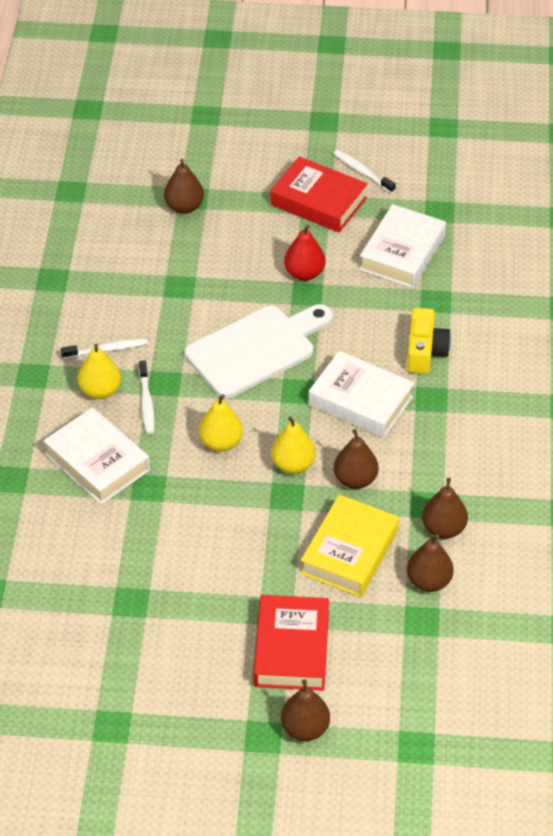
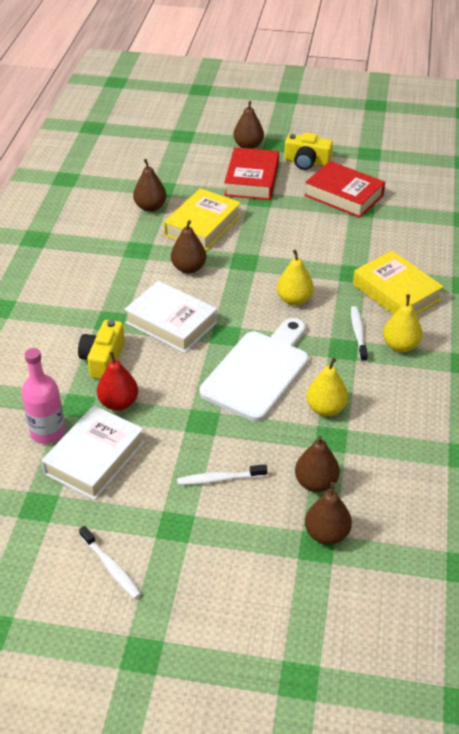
camera: 175 degrees left, 5 degrees down
(97, 462) = (396, 292): white book -> yellow book
(106, 350) = (399, 381): white toothbrush -> white toothbrush (220, 479)
(210, 696) = (306, 162): none -> yellow camera
(256, 349) = (258, 371): white cutting board -> white cutting board turned 150 degrees clockwise
(293, 464) = (236, 281): yellow pear -> yellow pear (325, 408)
(304, 273) = (201, 443): red pear -> red pear (119, 403)
(318, 201) = (171, 529): red book -> red book (343, 195)
(443, 529) = (130, 234): brown pear -> brown pear (316, 483)
(455, 273) = (48, 432): none -> pink bottle

